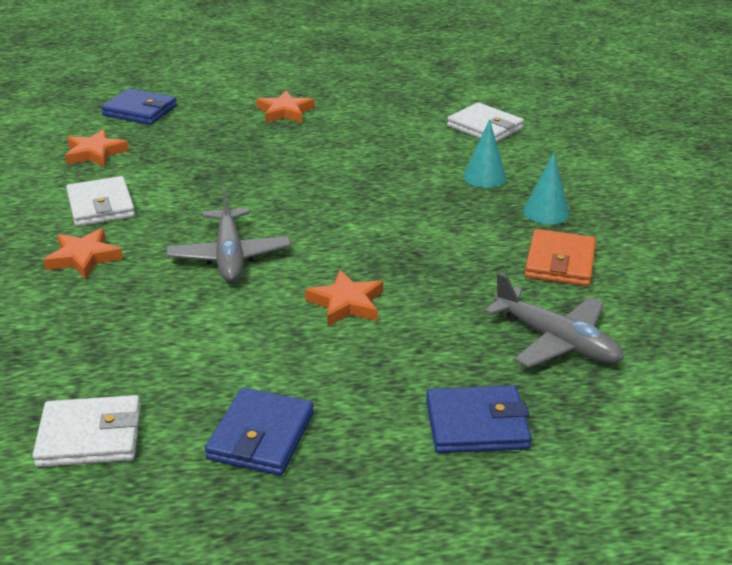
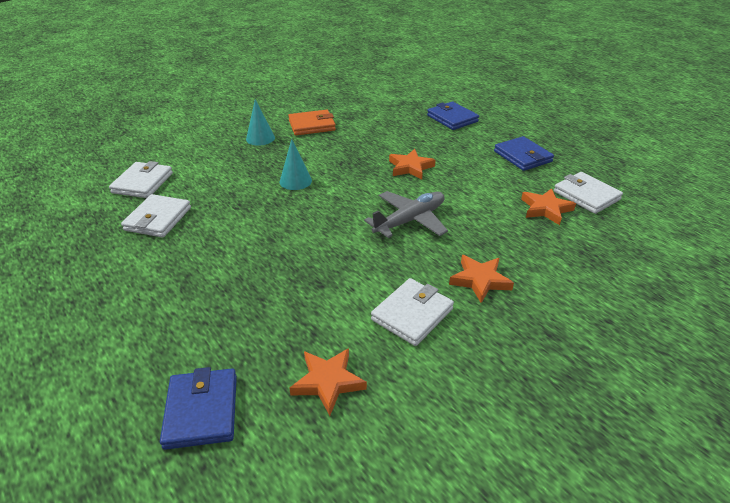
camera: 120 degrees left, 5 degrees up
(261, 436) = (522, 156): blue wallet -> blue wallet turned 75 degrees clockwise
(285, 112) = (154, 292): orange star -> orange star (545, 209)
(400, 126) = (158, 219): none -> white wallet
(484, 177) = (227, 165): turquoise cone -> turquoise cone (295, 181)
(556, 341) = (379, 115): grey plane -> none

